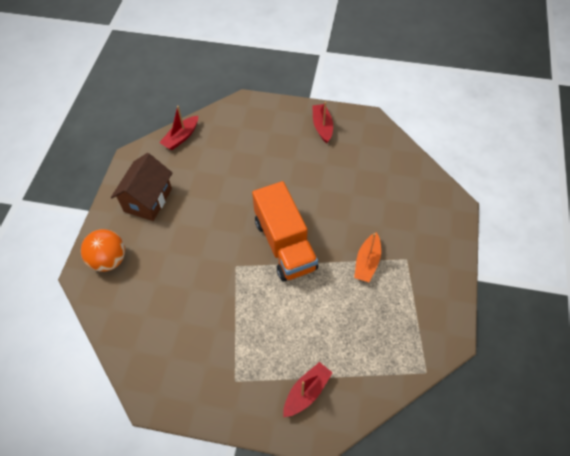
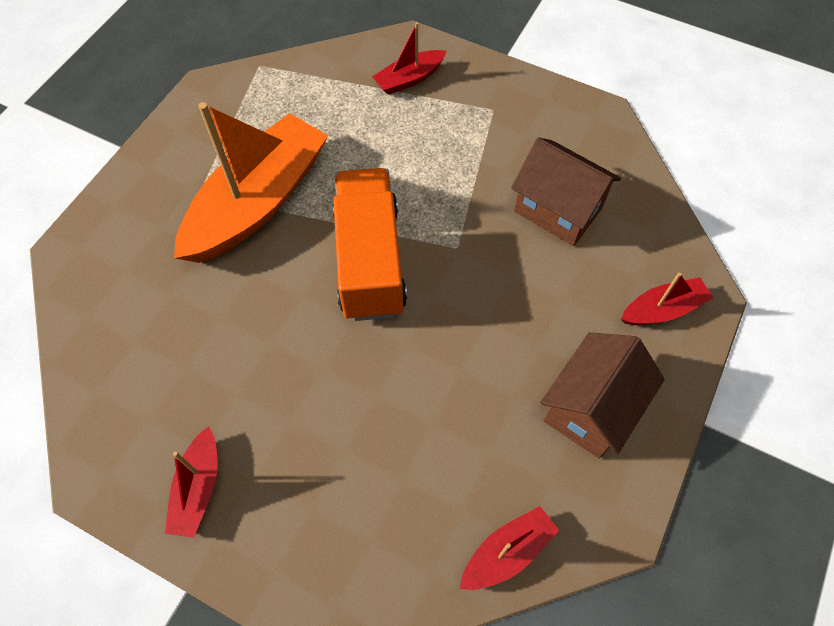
camera: 165 degrees left, 5 degrees up
(109, 260) = (662, 309): orange ball -> red boat
(176, 308) = (558, 210): none -> brown house
(367, 262) = (258, 202): orange boat -> orange boat, size x2.16

